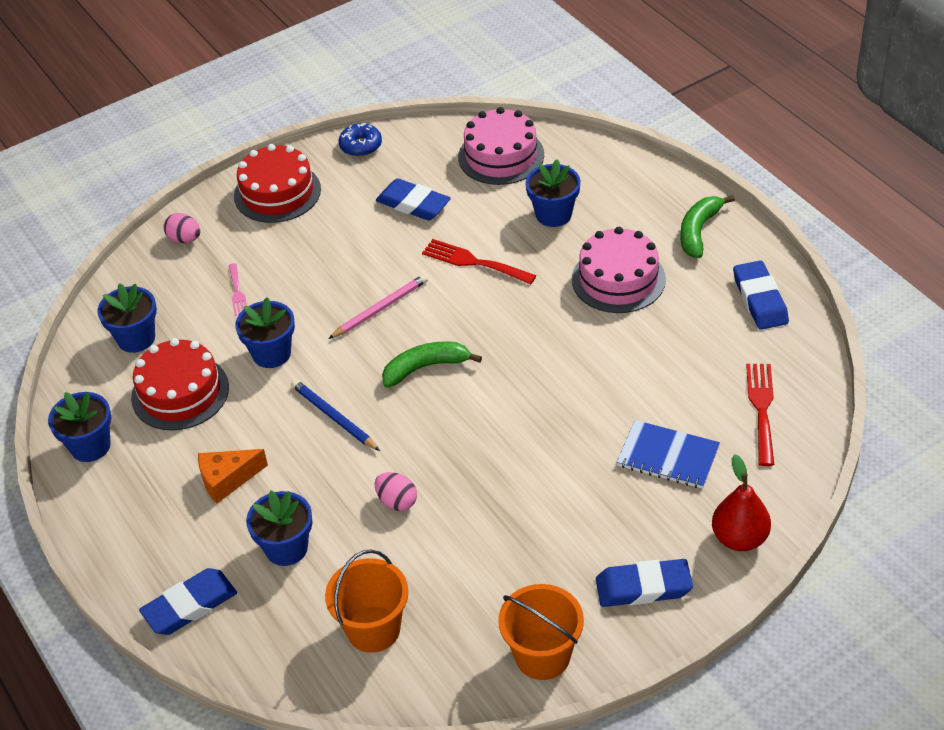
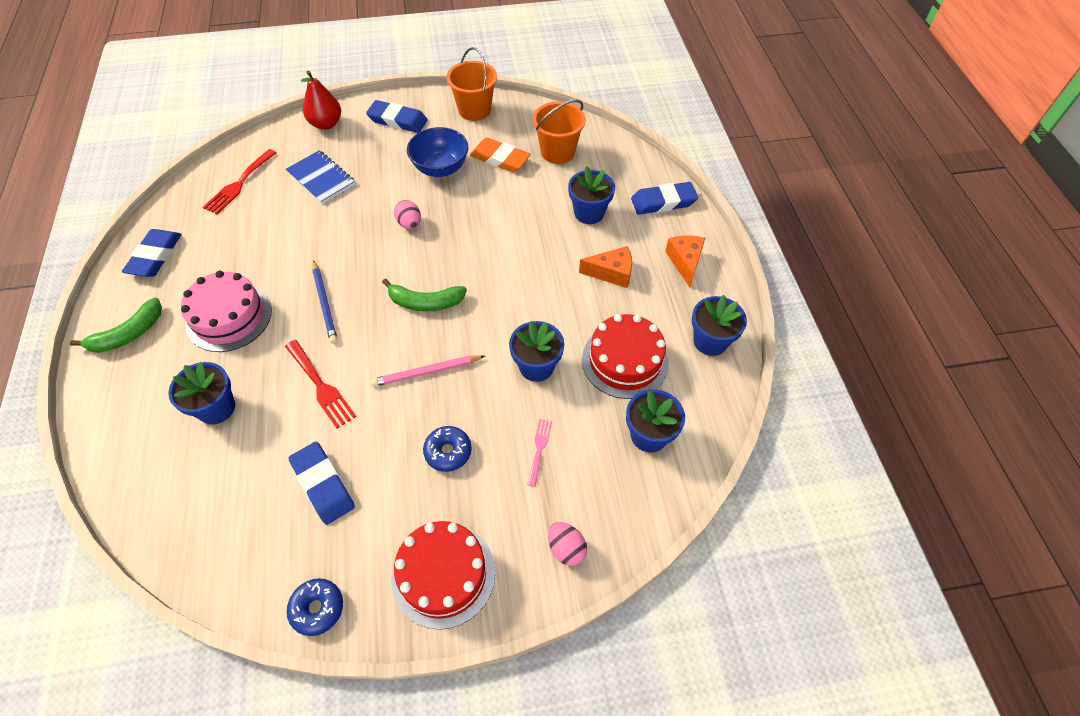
camera: 160 degrees left, 10 degrees up
(139, 529) = (685, 262): none -> orange cheese
(320, 261) = (448, 452): none -> blue donut
(334, 417) = (514, 290): blue pencil -> blue pencil (324, 303)
(397, 501) = (504, 215): pink egg -> pink egg (409, 224)
(451, 583) = (500, 159): none -> orange eraser
(501, 156) = (197, 511): pink cake -> none
(524, 534) = (440, 168): none -> blue bowl

